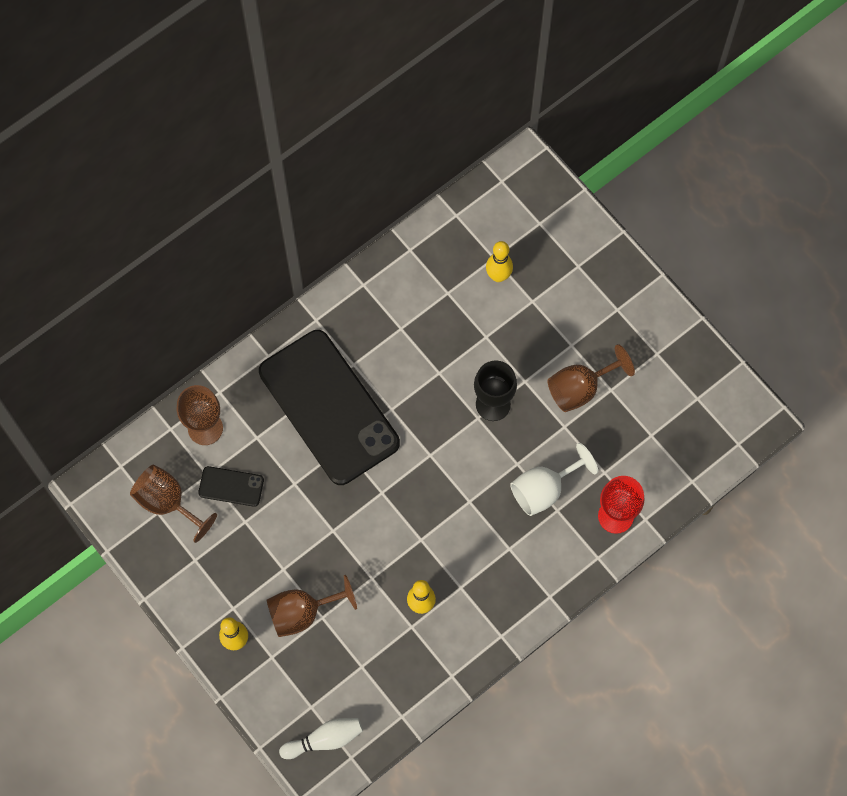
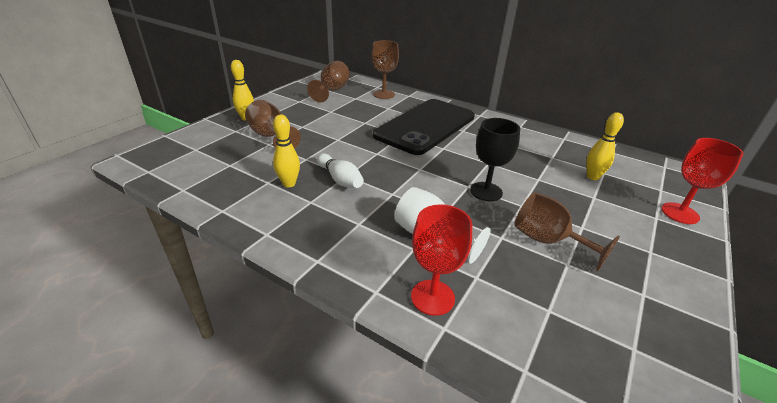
camera: 70 degrees right, 35 degrees down
(231, 486) = (351, 105): black phone -> none
(324, 739) = (166, 158): white bowling pin -> white bowling pin (340, 179)
(578, 238) = (680, 213): none -> red goblet

